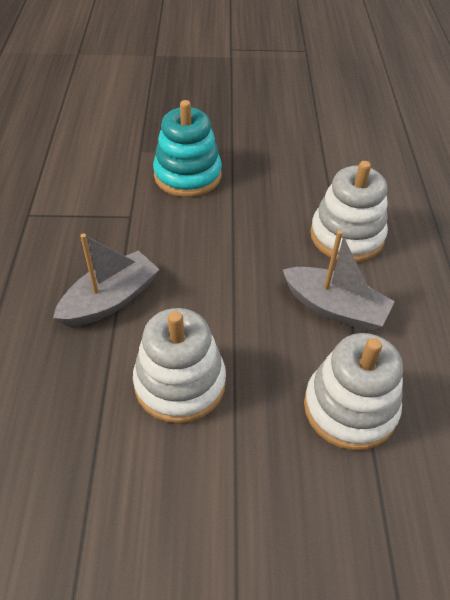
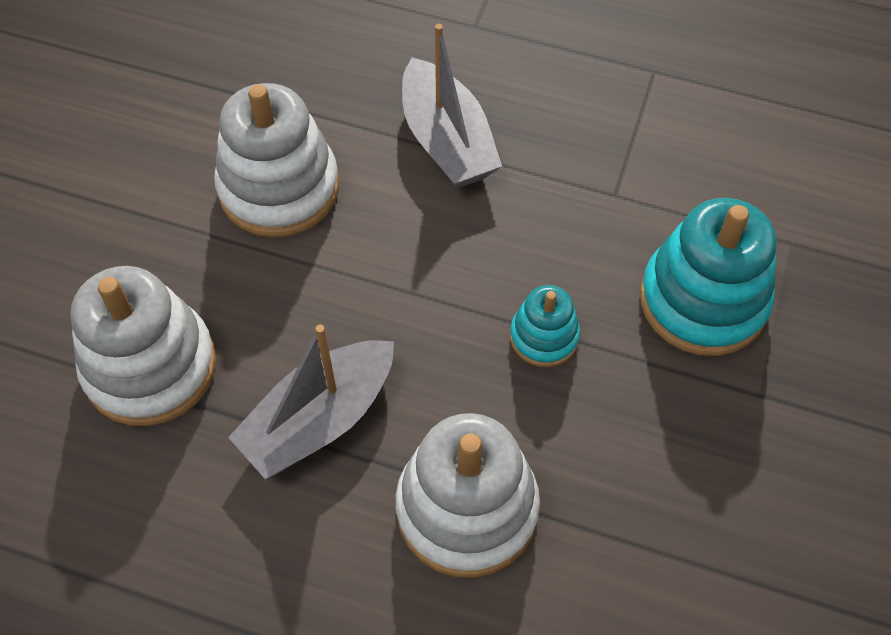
camera: 110 degrees right, 10 degrees up
(236, 227) = (544, 337): none -> turquoise stacking toy

